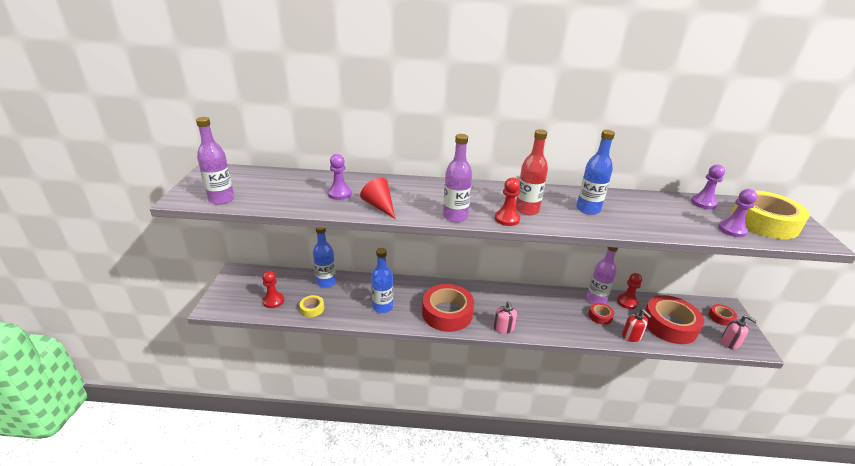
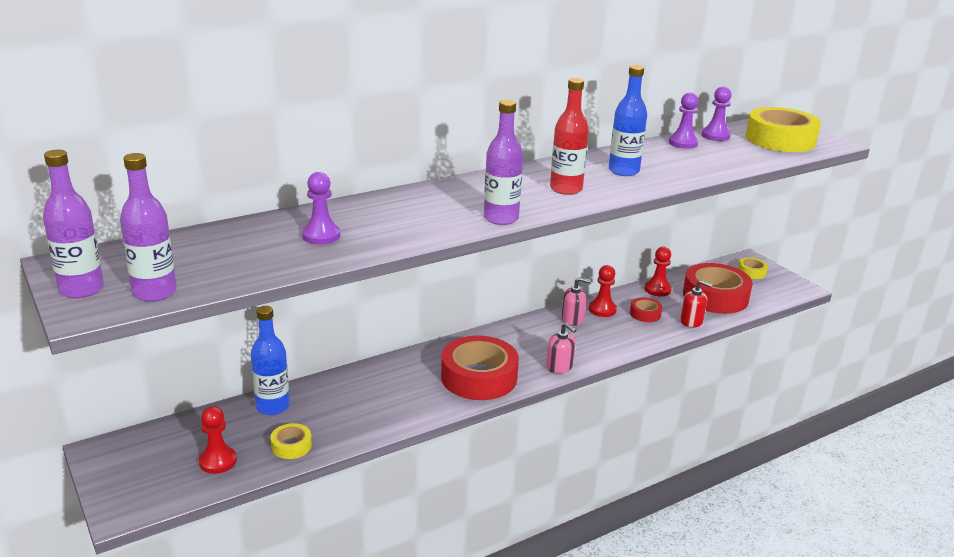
camera: 35 degrees left, 5 degrees down
(379, 206) = (396, 234): red cone -> none
(382, 307) = (389, 404): blue bottle -> none
(507, 219) = (558, 204): red pawn -> red pawn (602, 309)
(596, 299) = (625, 298): purple bottle -> purple bottle (81, 289)
(721, 317) = (751, 272): red tape -> yellow tape
(730, 342) = (777, 292): pink soap dispenser -> pink soap dispenser (572, 319)
(732, 230) = (764, 154): purple pawn -> purple pawn (683, 143)

